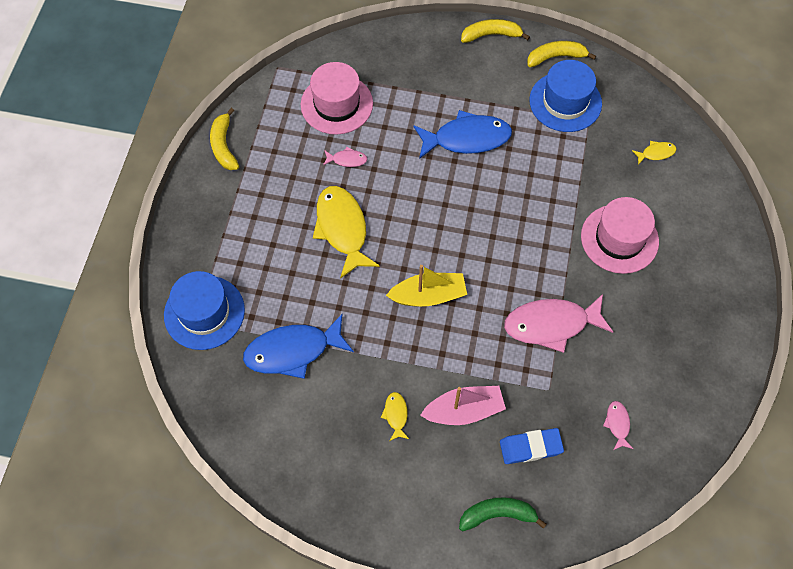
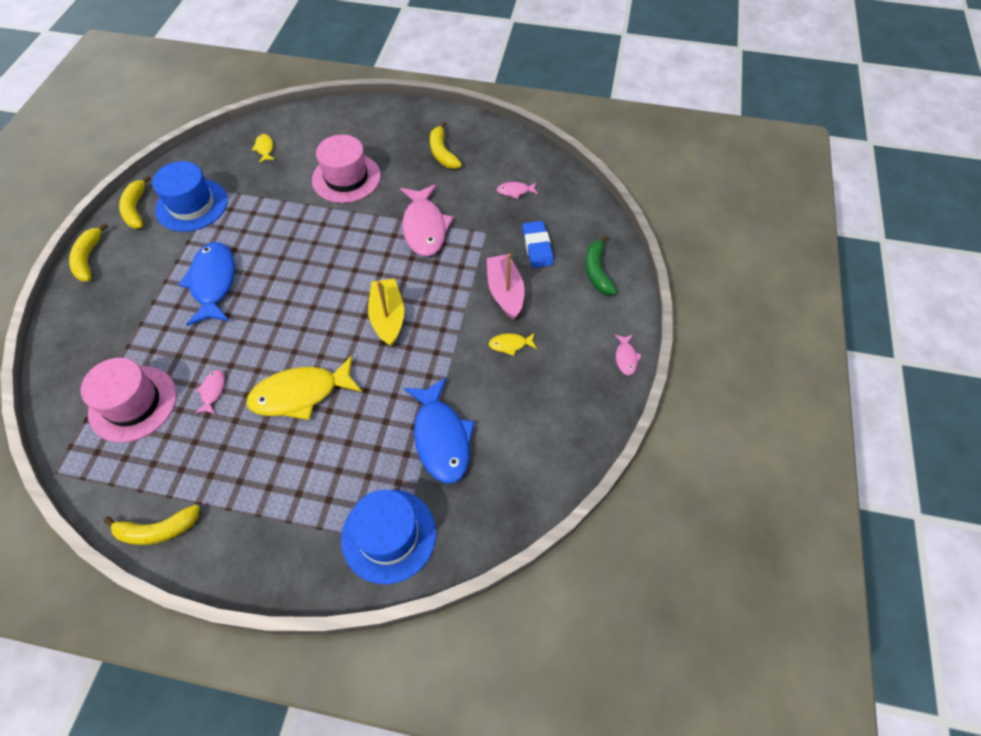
camera: 90 degrees left, 5 degrees down
(379, 536) = (626, 358): none -> pink fish
(673, 339) = (442, 153): none -> yellow banana

